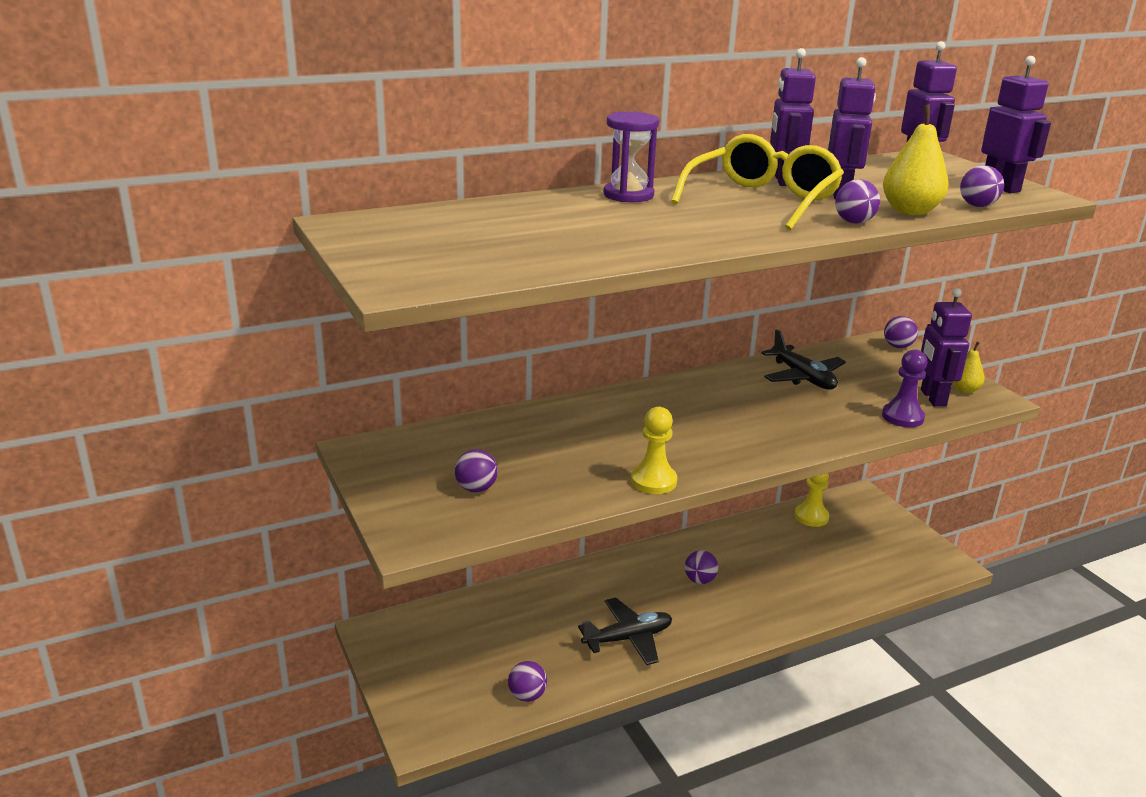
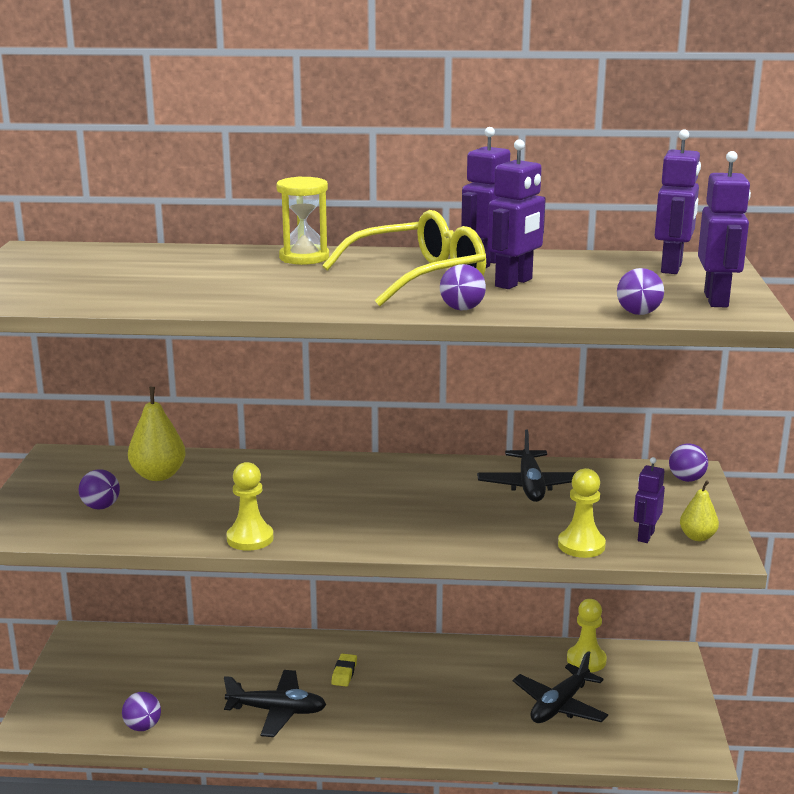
camera: 30 degrees right, 5 degrees down
(628, 195) = (304, 257): purple hourglass -> yellow hourglass
(647, 586) = (344, 673): none -> yellow eraser
(699, 580) = (400, 683): purple ball -> none
(830, 558) = (559, 705): none -> black plane
(902, 417) = (581, 545): purple pawn -> yellow pawn
(910, 211) = (547, 308): yellow pear -> yellow pear (158, 475)
(932, 398) = (645, 536): purple robot -> purple robot, size x0.63

